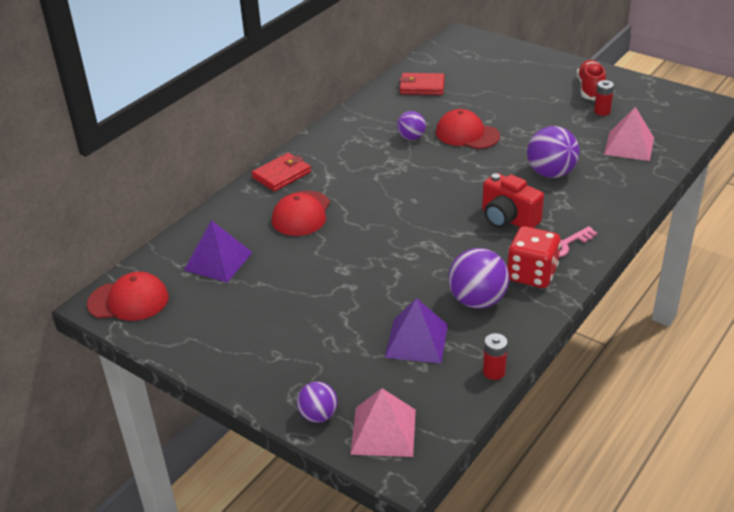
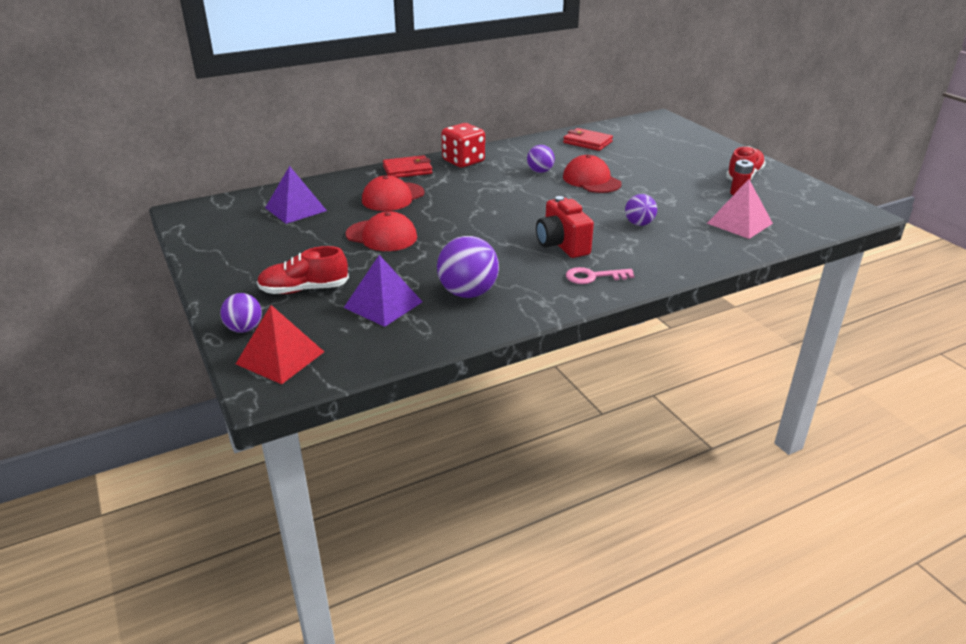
camera: 25 degrees right, 5 degrees down
(128, 301) = (205, 215): red cap -> red cap (381, 236)
(328, 352) = (304, 289): none -> red shoe
(383, 431) = (280, 357): pink pyramid -> red pyramid
(494, 372) = (422, 348): red battery -> none
(532, 274) = (539, 289): red dice -> red dice (463, 161)
(551, 173) = (639, 224): purple ball -> purple ball, size x0.60

